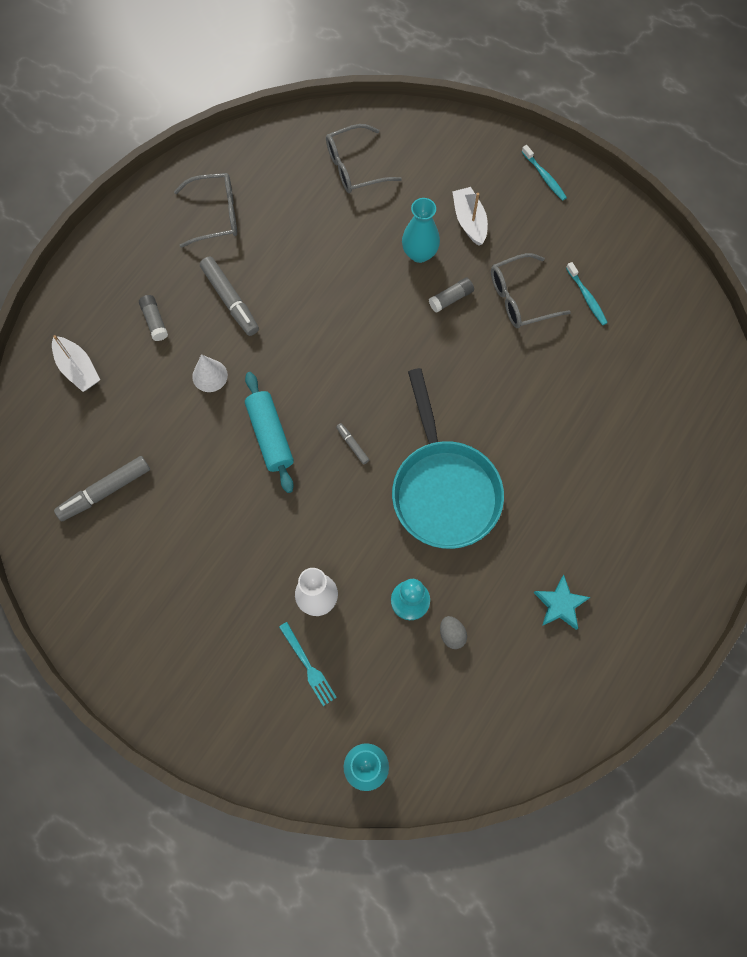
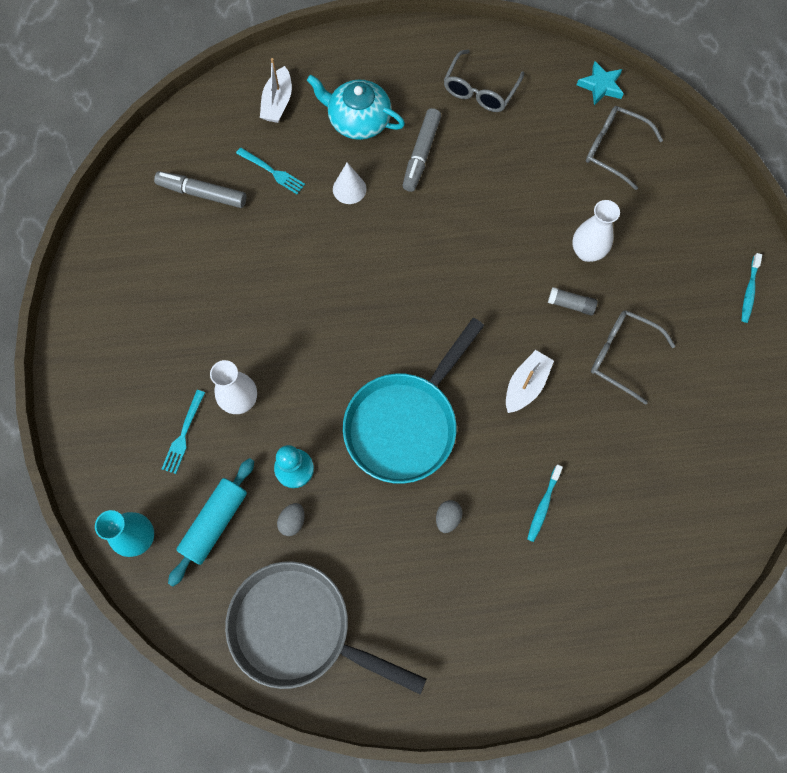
camera: 50 degrees right, 0 degrees up
(138, 421) = (273, 172): none -> turquoise fork
(155, 321) = (358, 120): grey glue stick -> turquoise teapot
(216, 215) = (480, 90): grey glasses -> grey glasses turned 75 degrees clockwise
(270, 436) = (339, 266): turquoise rolling pin -> turquoise rolling pin (214, 522)
(352, 445) = (383, 329): grey marker -> none
(419, 253) = (587, 252): turquoise vase -> white vase
(469, 221) = (651, 266): white boat -> white boat (526, 385)
(540, 694) = (298, 628): none -> grey pan
(542, 518) = (447, 518): none -> grey egg
(560, 604) = (386, 588): turquoise star -> turquoise star (600, 86)
(587, 297) = (673, 407): turquoise toothbrush -> turquoise toothbrush (543, 505)

